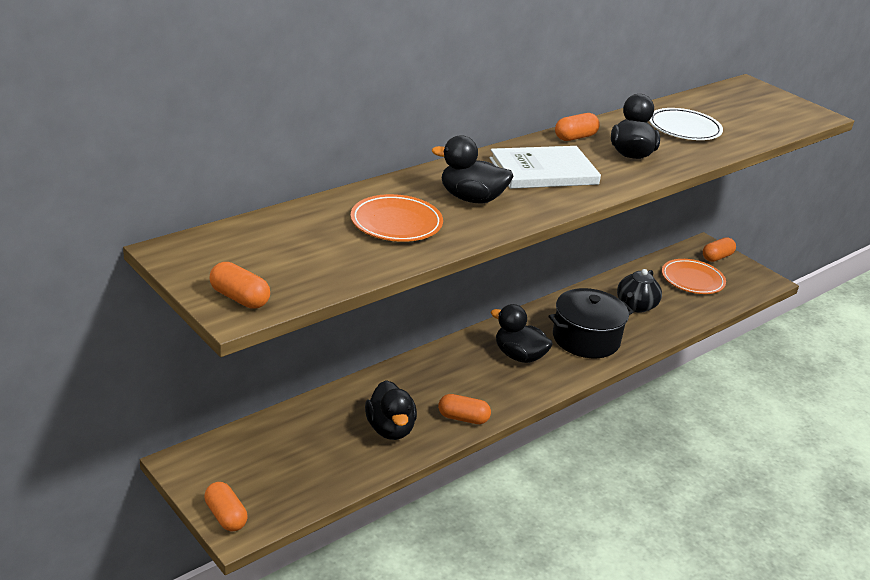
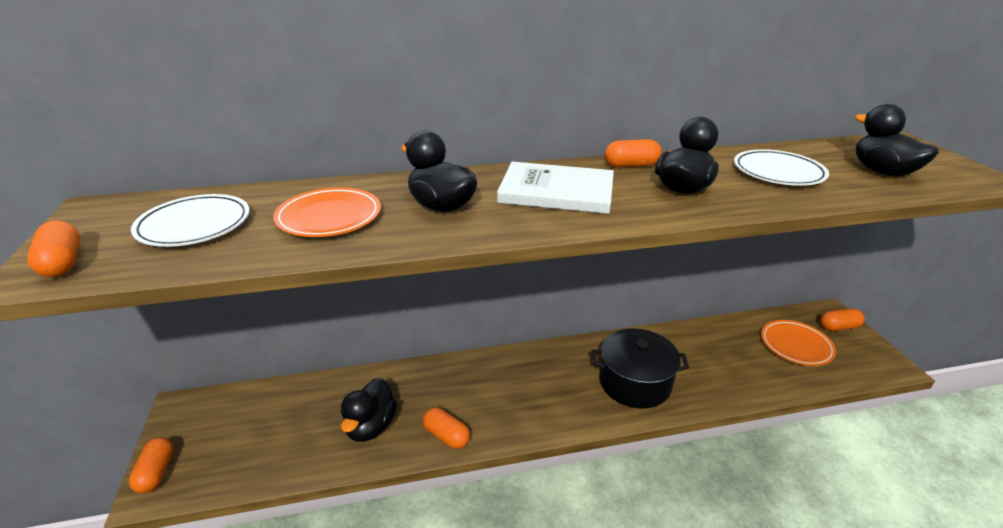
camera: 30 degrees right, 0 degrees up
(295, 249) = (194, 225): none -> white plate
(519, 356) = (552, 383): black duck -> black duck (882, 172)
(635, 306) = (712, 360): black teapot -> none

